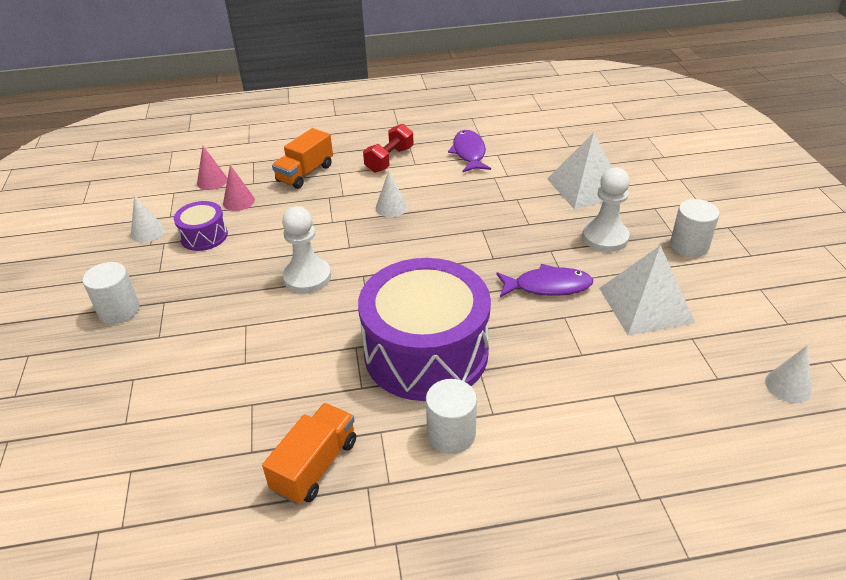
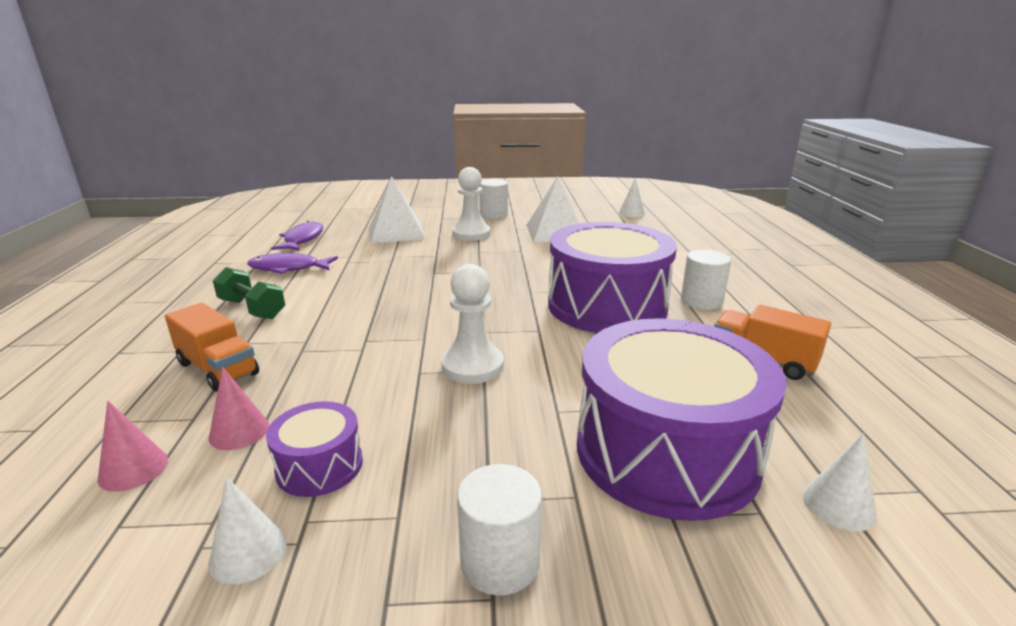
camera: 85 degrees left, 15 degrees down
(191, 381) = (666, 451): none -> purple drum
(389, 160) = (252, 309): red dumbbell -> green dumbbell
(391, 207) = (360, 312): white cone -> white cone (838, 505)
(548, 286) = (526, 256): purple fish -> purple fish (302, 239)

